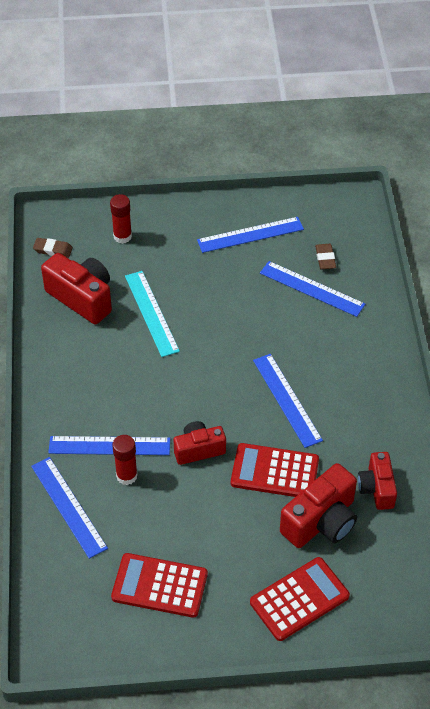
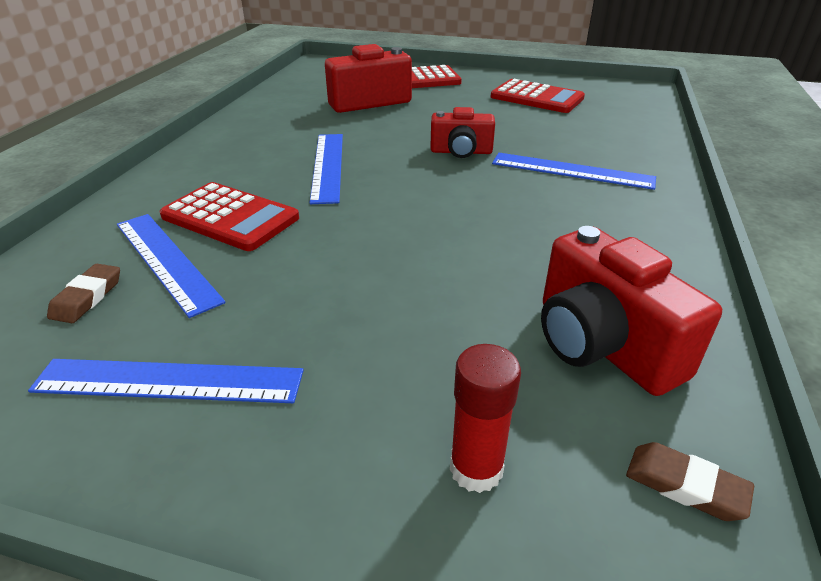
camera: 160 degrees left, 15 degrees down
(68, 506) = (626, 142): blue ruler -> none
(126, 476) = (554, 149): red glue stick -> none
(151, 313) = (465, 288): turquoise ruler -> none
(274, 471) = (387, 128): red calculator -> red calculator (230, 217)
(377, 488) = (298, 107): red camera -> none

